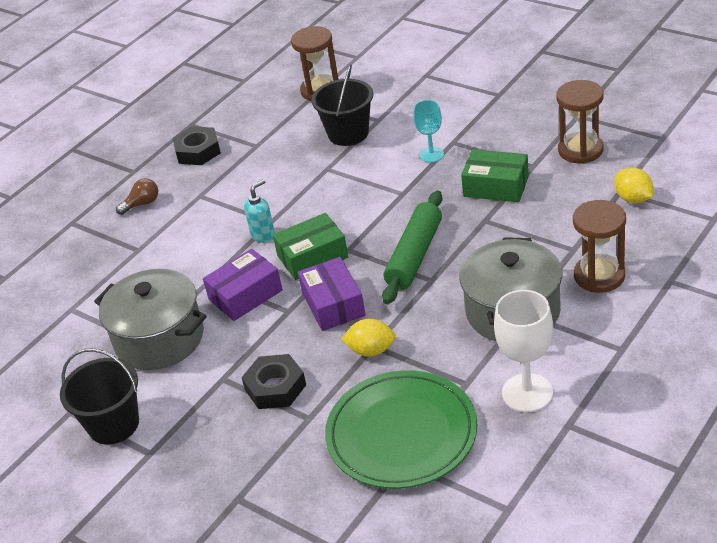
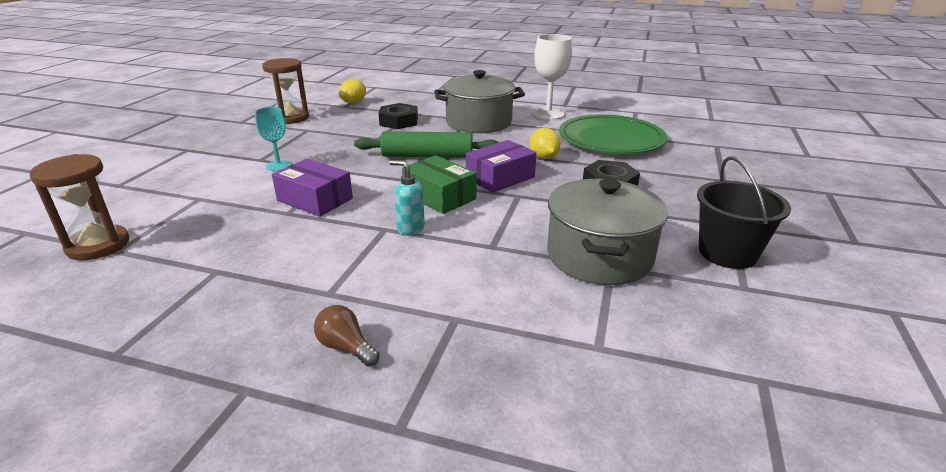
camera: 115 degrees left, 10 degrees down
(198, 151) = (209, 324): black nut -> black nut (399, 121)
(245, 295) = (508, 220): purple box -> purple box (315, 199)
(348, 133) = (219, 211): black bucket -> none
(496, 186) = (333, 138): green box -> none
(599, 276) = (435, 106): brown hourglass -> none

